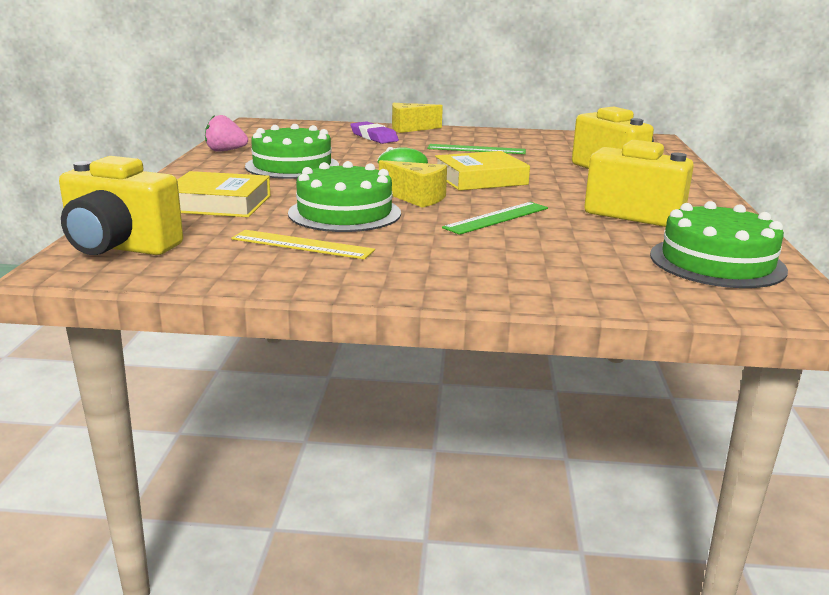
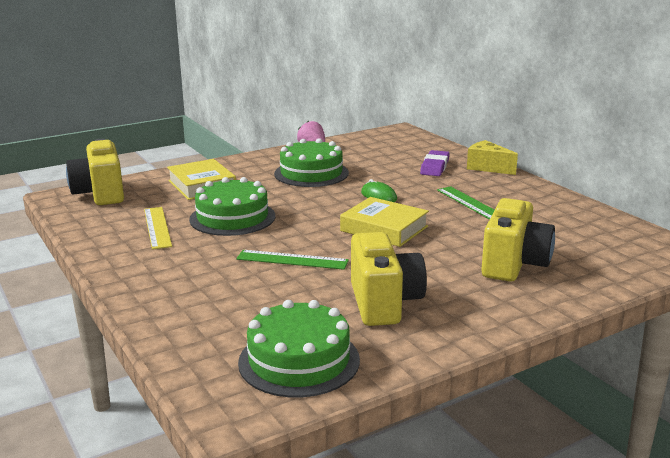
camera: 55 degrees right, 0 degrees up
(416, 198) = (299, 225): yellow cheese -> none

